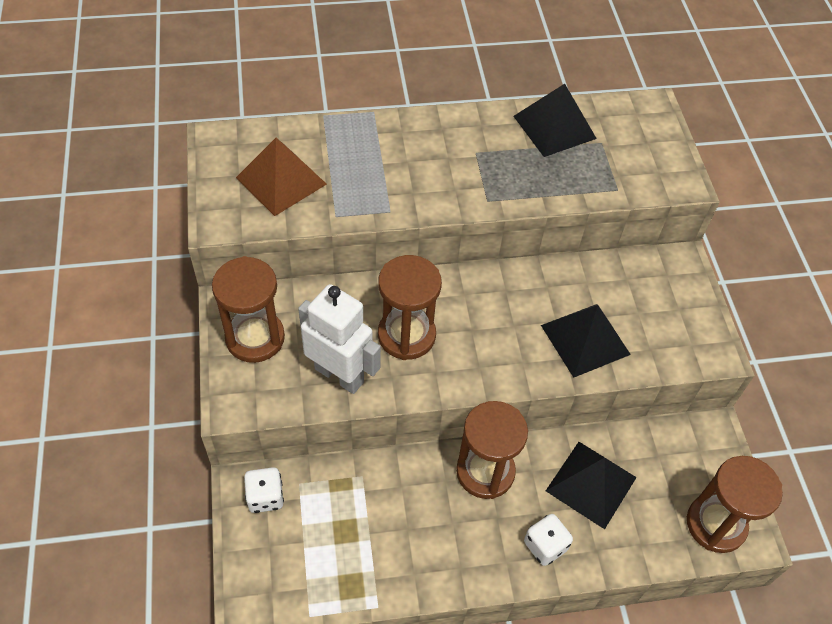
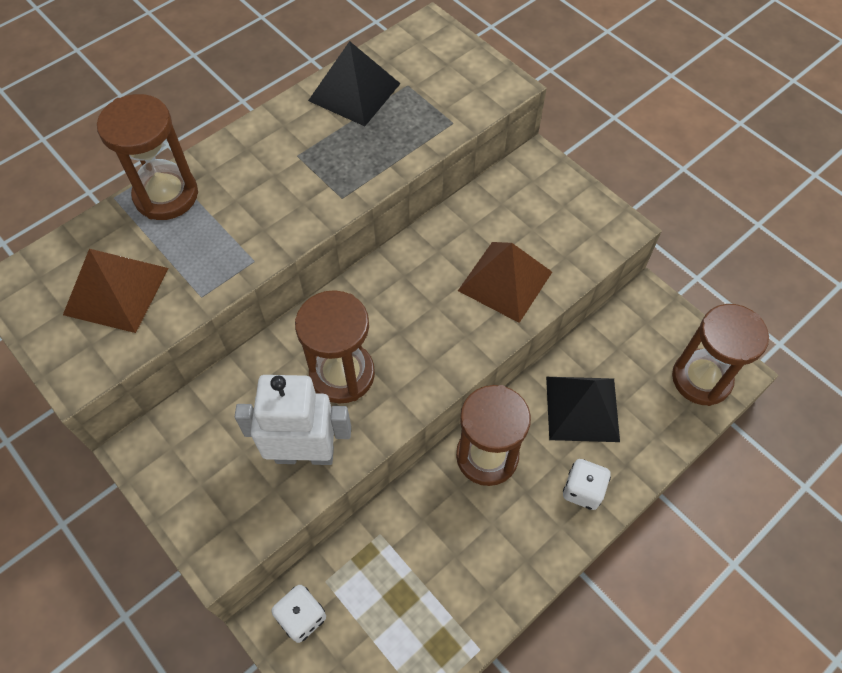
camera: 30 degrees left, 5 degrees up
(255, 338) = (192, 469): brown hourglass -> brown hourglass (166, 195)
(585, 339) = (505, 281): black pyramid -> brown pyramid

